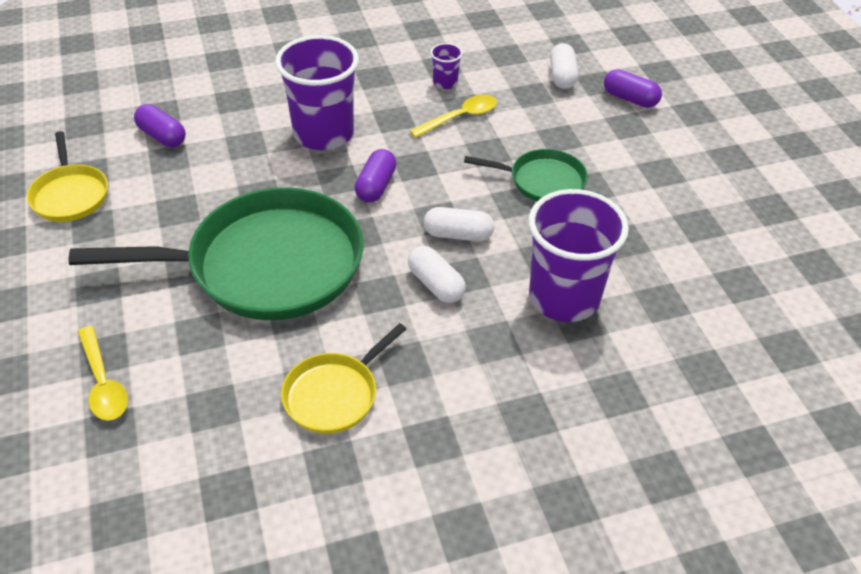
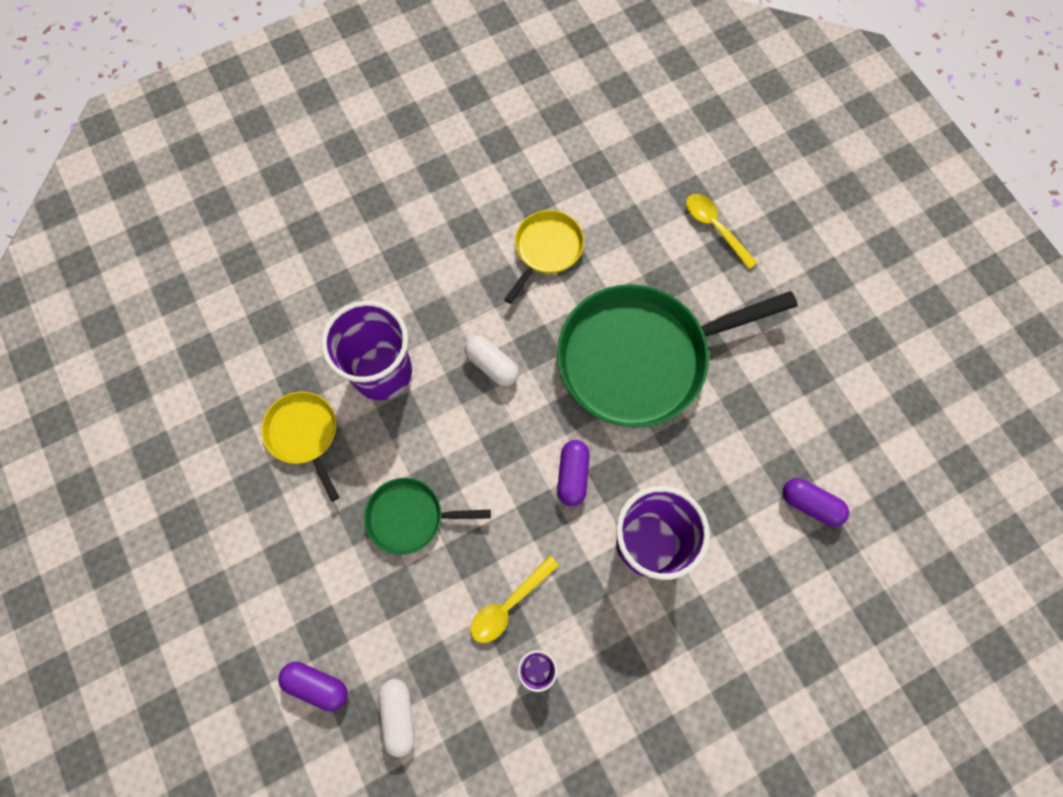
camera: 170 degrees right, 25 degrees up
(70, 195) = (851, 404): yellow pan -> yellow pan (304, 434)
(458, 235) = (482, 426): white capsule -> none

